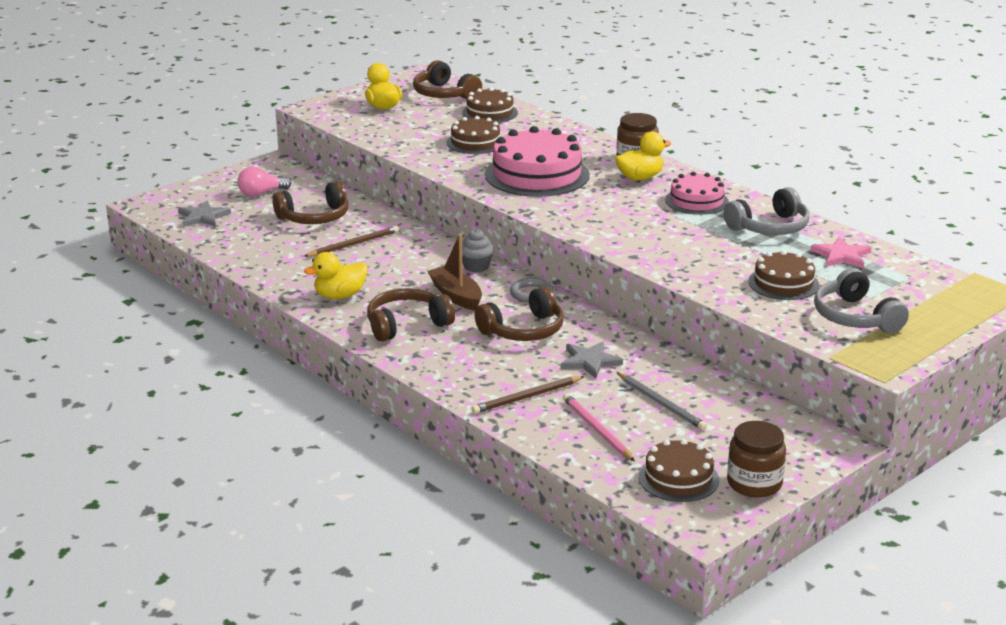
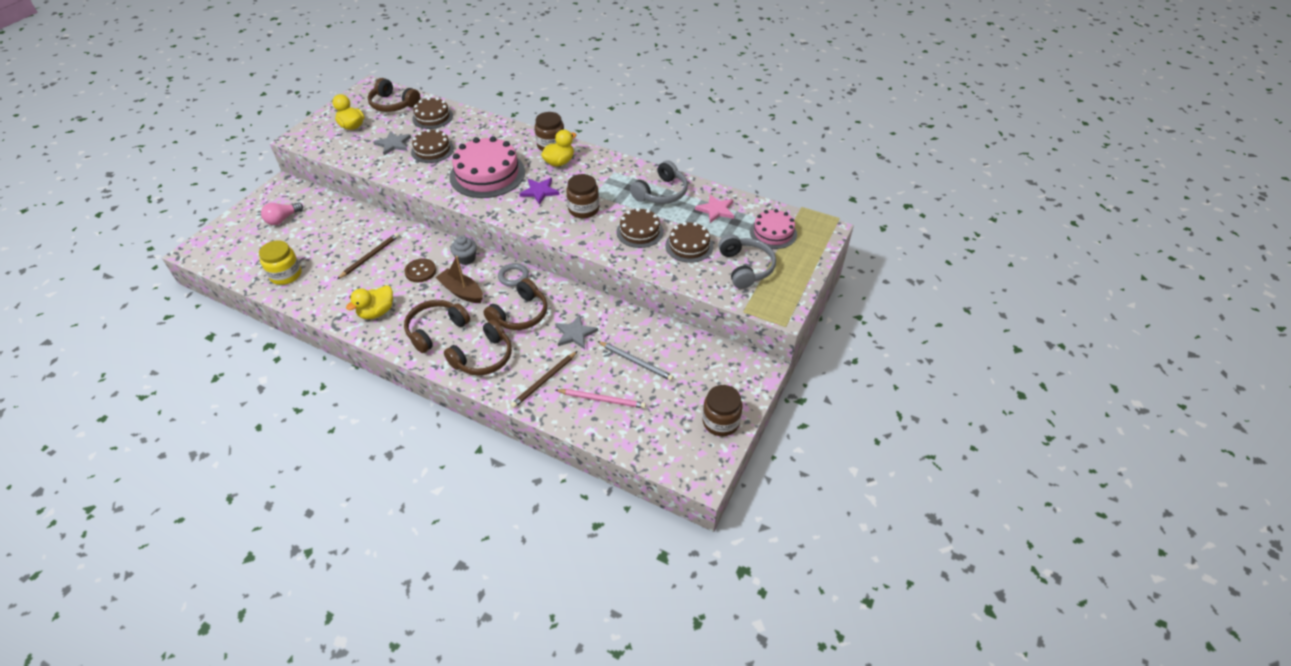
camera: 20 degrees left, 20 degrees up
(203, 217) = (245, 254): grey star -> grey star (393, 144)
(244, 243) = (286, 275): none -> yellow jar
(314, 217) = (331, 235): brown headphones -> brown headphones (483, 357)
(411, 268) = (420, 271): none -> brown button
(597, 430) = (602, 399): pink pencil -> pink pencil turned 150 degrees clockwise
(599, 201) = (539, 191): none -> purple star
(651, 226) = (583, 209): none -> brown jar
(678, 478) = (671, 431): brown cake -> brown cake (639, 232)
(696, 201) = (605, 177): pink cake -> pink cake (773, 233)
(855, 317) = (745, 268): grey headphones -> grey headphones turned 150 degrees counterclockwise

